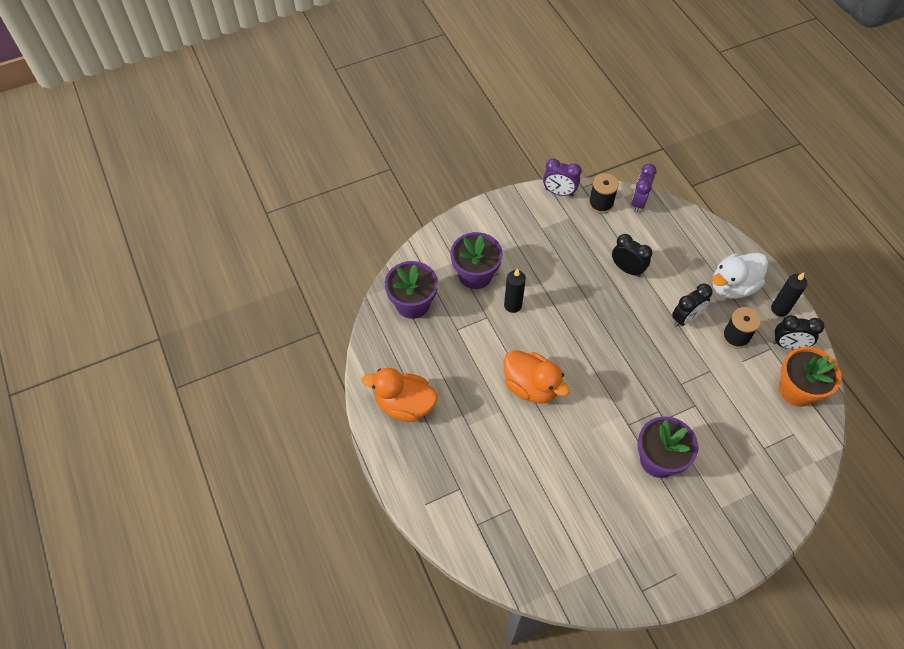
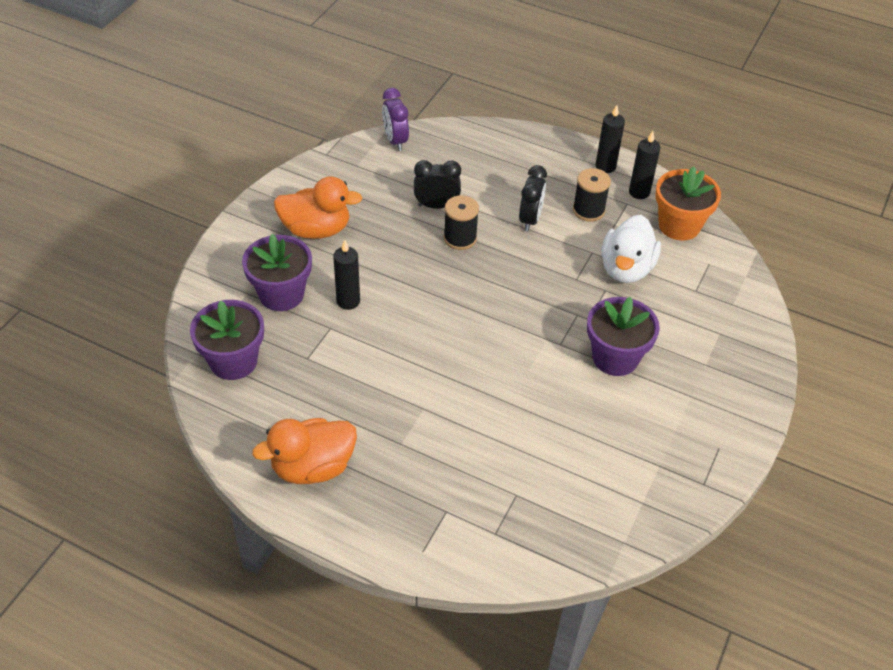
camera: 40 degrees left, 10 degrees down
(531, 386) = (435, 366): orange duck -> orange duck (316, 229)
(559, 192) = (305, 171): purple clock -> none
(601, 203) = (358, 160): black spool -> black spool (460, 238)
(732, 286) = (548, 169): white duck -> white duck (626, 269)
(788, 345) = (639, 192): black clock -> black candle

